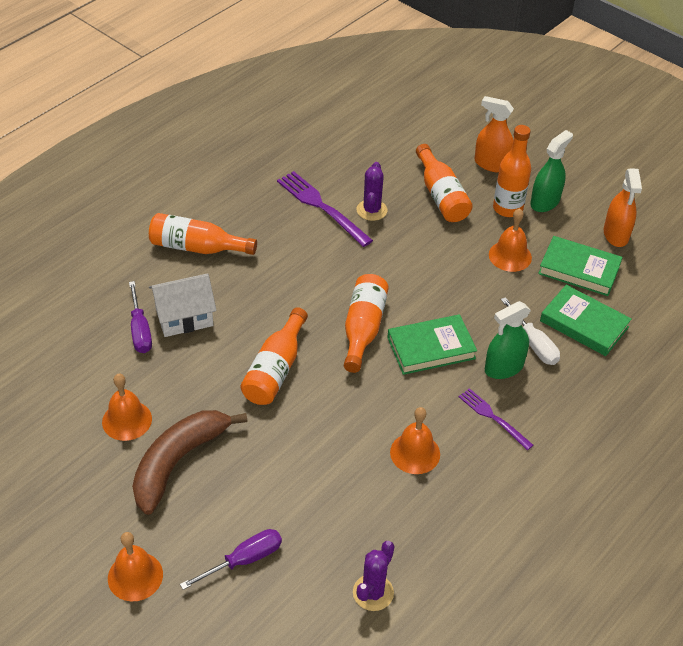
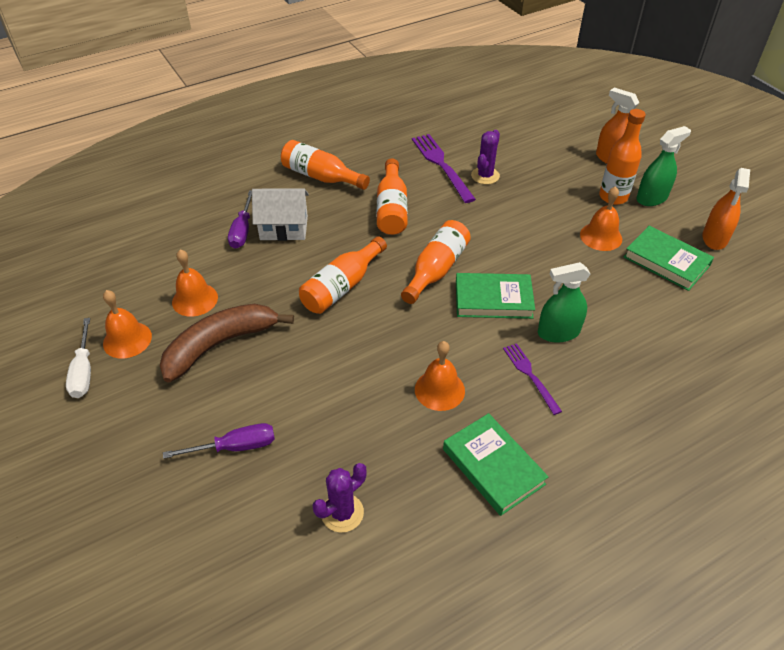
camera: 20 degrees right, 0 degrees up
(135, 576) = (133, 434): orange bell -> orange bell (127, 340)
(441, 195) = (554, 175): orange bottle -> orange bottle (392, 209)
(534, 344) = (597, 317): white screwdriver -> white screwdriver (84, 371)
(584, 324) = (654, 311): green book -> green book (493, 466)

